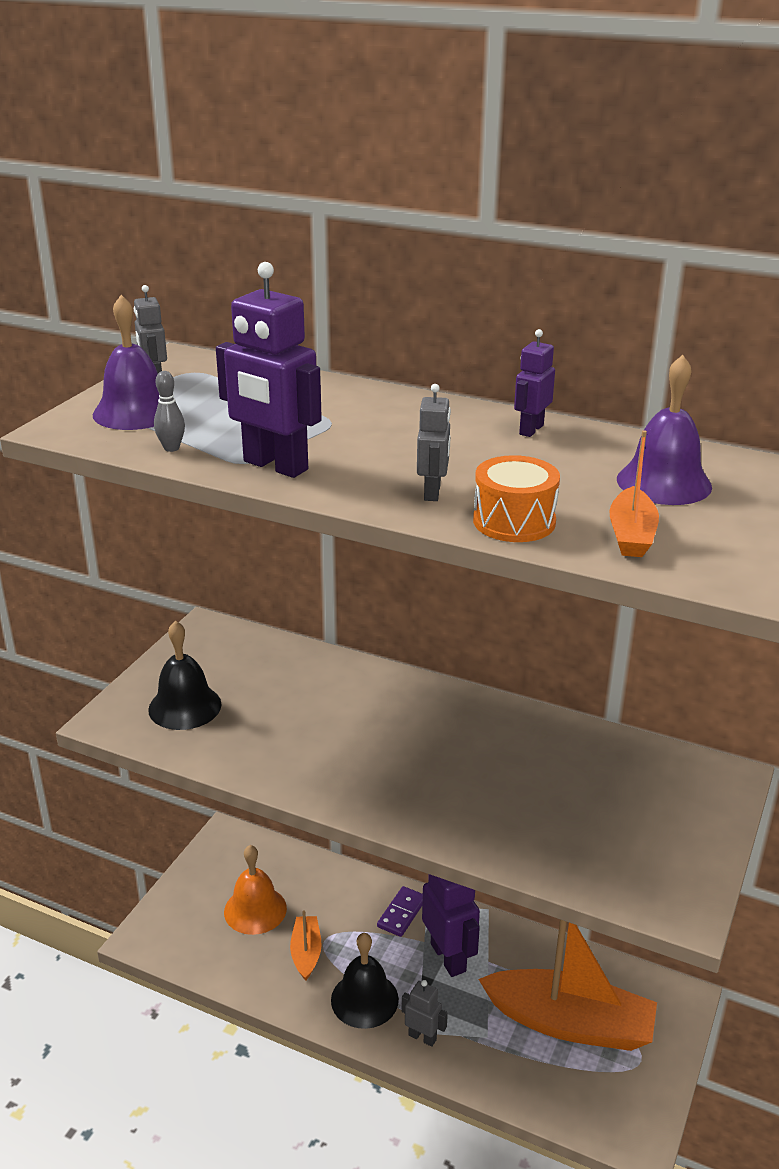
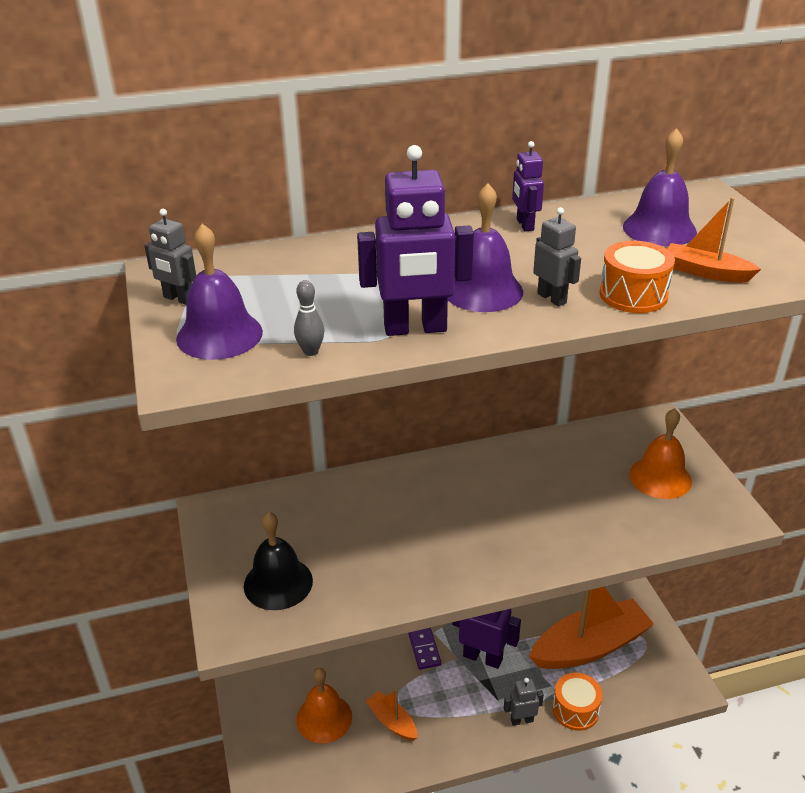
camera: 40 degrees left, 5 degrees up
(364, 999) = (462, 723): black bell -> none
(385, 463) = (483, 290): none -> purple bell
(486, 1067) = (575, 710): none -> orange drum
(631, 535) = (705, 272): orange boat -> orange boat turned 150 degrees clockwise
(648, 824) = (660, 477): none -> orange bell

